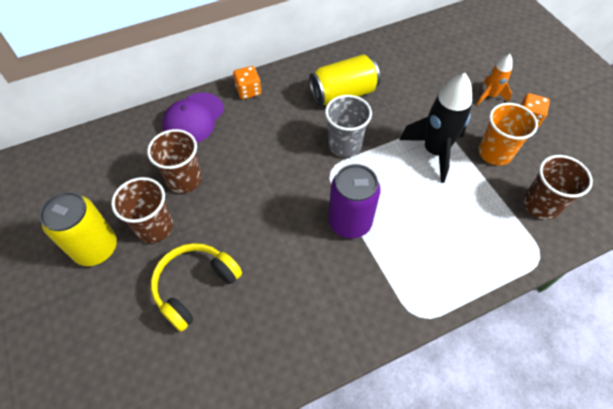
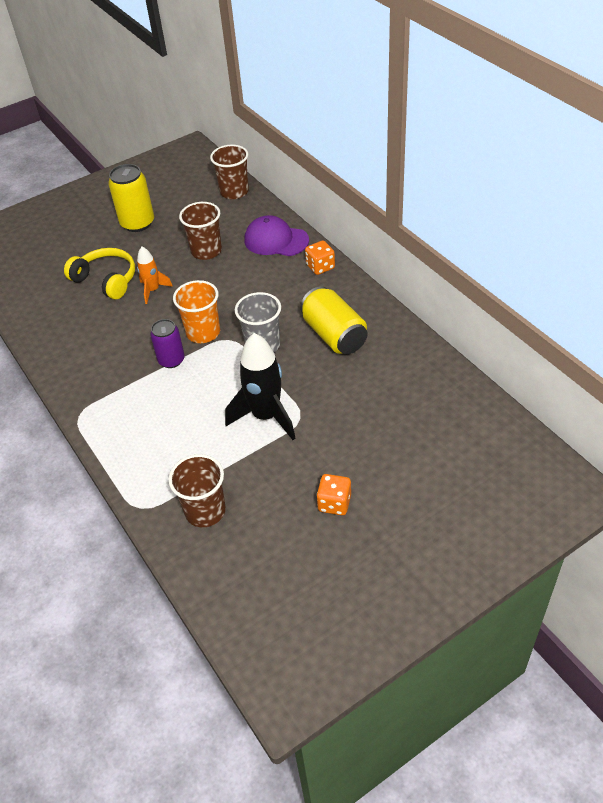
camera: 85 degrees right, 10 degrees down
(154, 227) = (158, 247): brown cup -> brown cup (234, 192)
(349, 222) = (171, 360): purple can -> purple can, size x0.66
(490, 96) = (365, 465): orange rocket -> orange rocket (153, 290)
(494, 153) = (273, 470): orange cup -> orange cup (203, 332)

